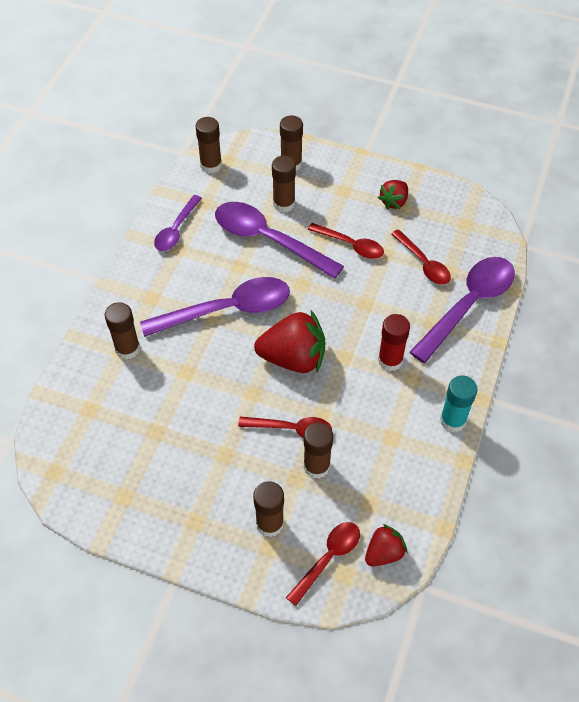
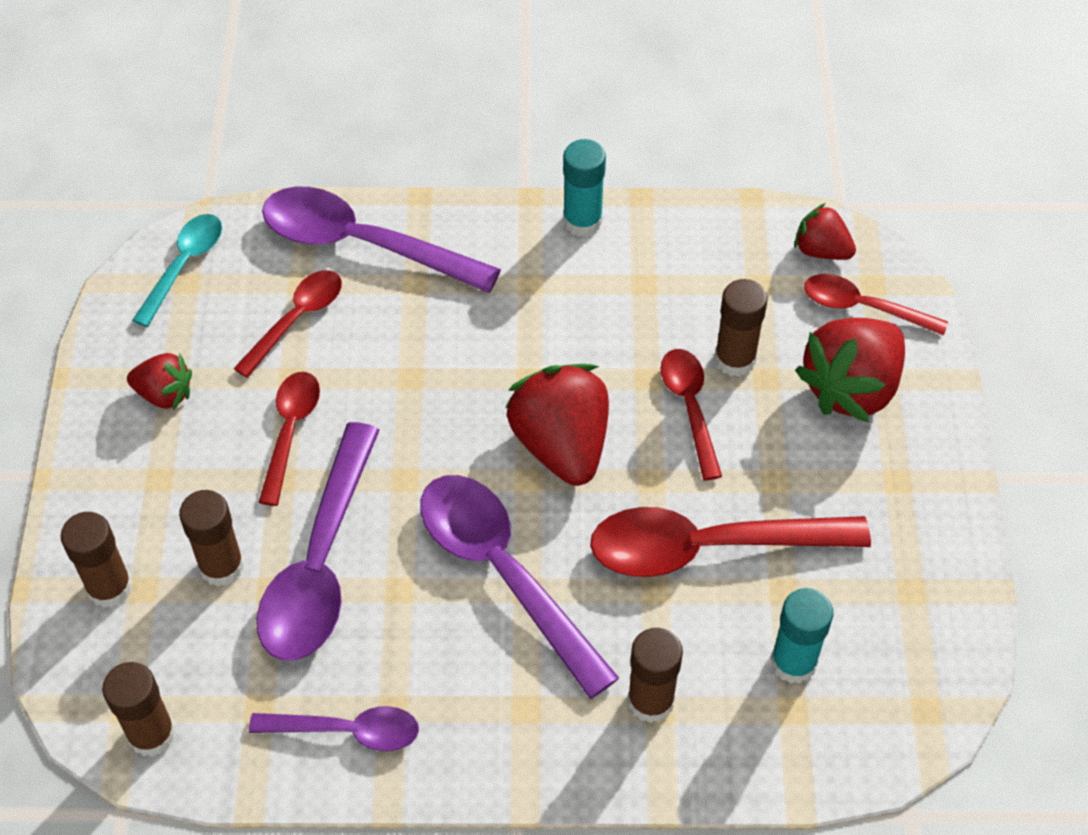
camera: 110 degrees left, 0 degrees up
(113, 419) = (793, 662): none -> turquoise glue stick
(198, 405) = (709, 547): none -> red spoon
(270, 523) = (851, 388): brown glue stick -> red strawberry
(390, 360) = (510, 317): red glue stick -> none
(477, 224) = (184, 265): none -> turquoise spoon

